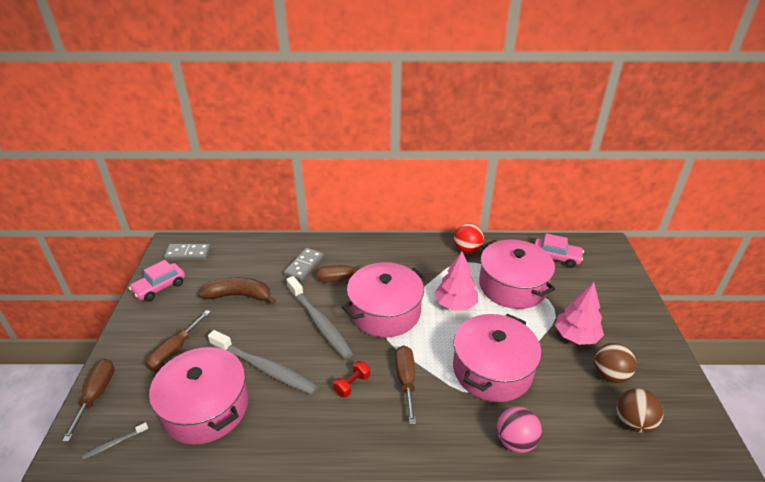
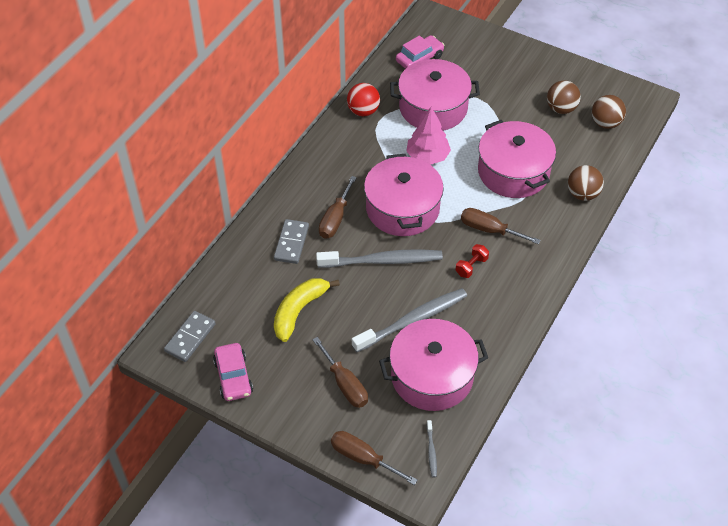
camera: 60 degrees left, 15 degrees up
(239, 295) = (299, 311): brown banana -> yellow banana
(304, 266) = (291, 243): grey domino -> grey domino turned 45 degrees clockwise
(352, 385) = (471, 266): red dumbbell -> red dumbbell turned 60 degrees clockwise
(515, 441) = (582, 194): pink ball -> brown ball
(576, 336) = (514, 103): pink tree -> none

